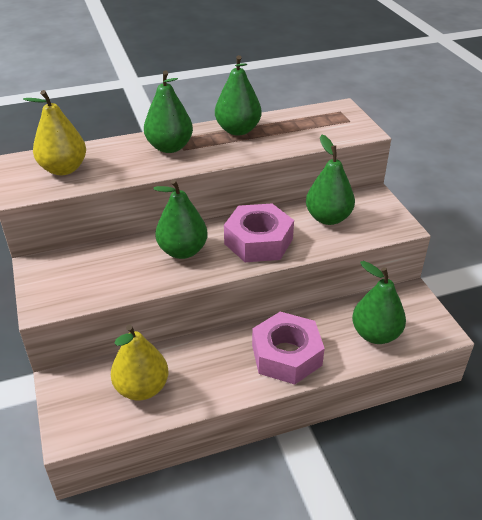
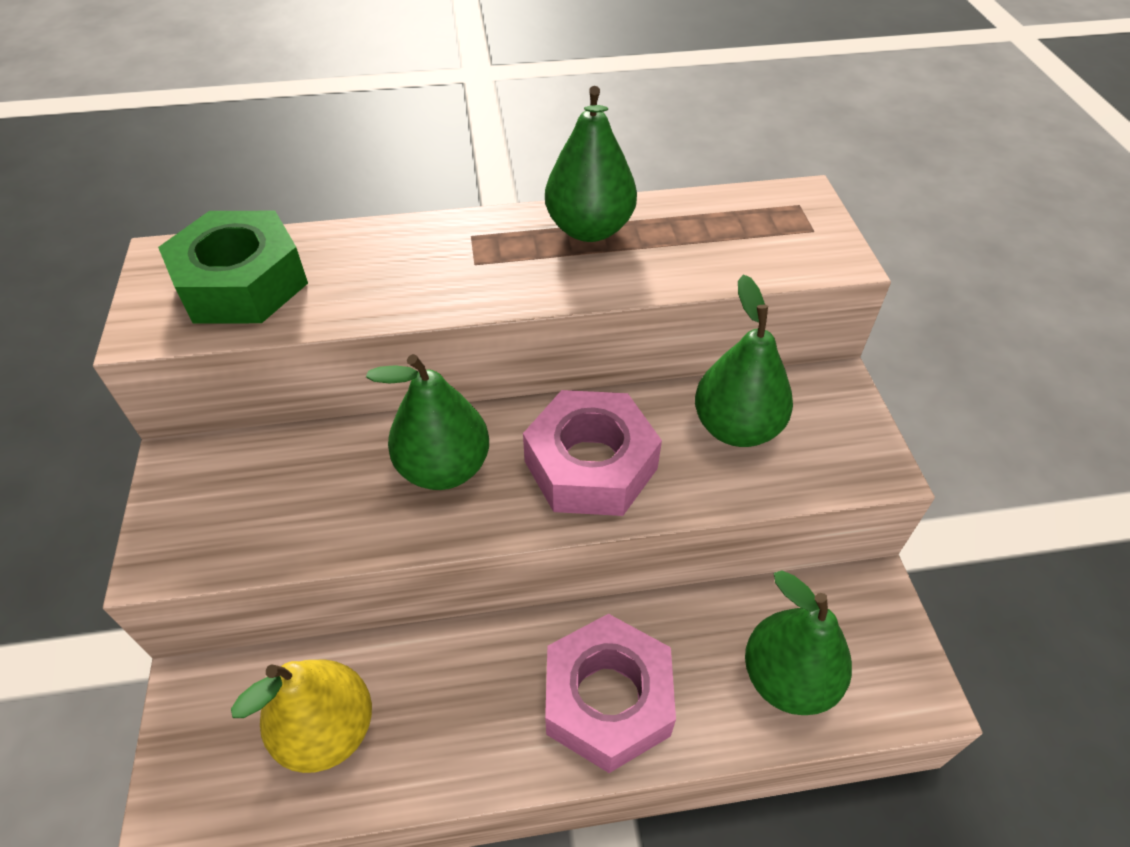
camera: 10 degrees right, 10 degrees up
(63, 169) = (242, 283): yellow pear -> green nut
(169, 147) = (450, 255): green pear -> none

